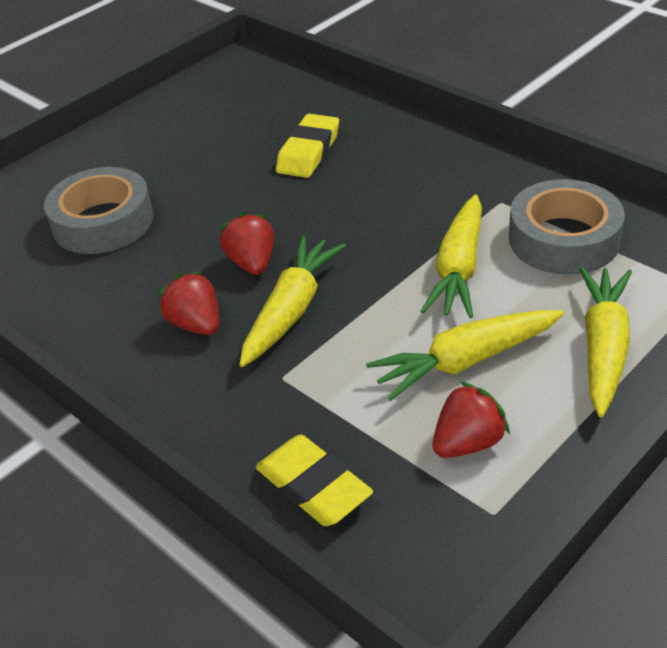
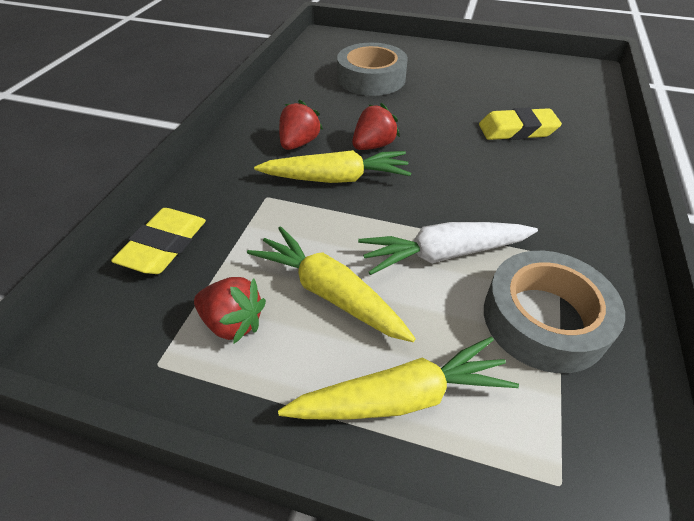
camera: 60 degrees right, 5 degrees up
(458, 268) = (444, 254): yellow carrot -> white carrot

